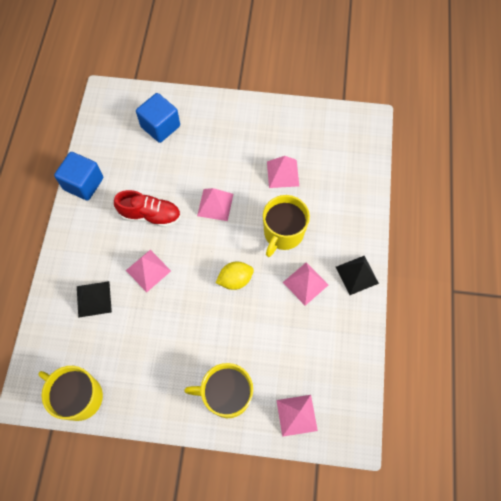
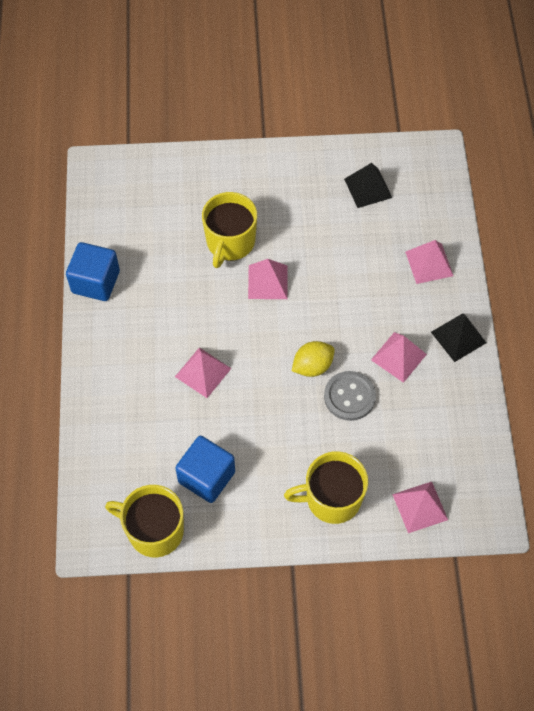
camera: 10 degrees left, 5 degrees down
(94, 299) = (143, 416): black pyramid -> black pyramid (368, 188)
(150, 215) = (190, 307): red shoe -> none
(160, 126) = (176, 197): blue cube -> blue cube (206, 477)
(259, 310) = (349, 396): none -> grey button
(282, 173) = (343, 232): pink pyramid -> pink pyramid (429, 263)
(283, 233) = (359, 303): yellow mug -> yellow mug (230, 242)

